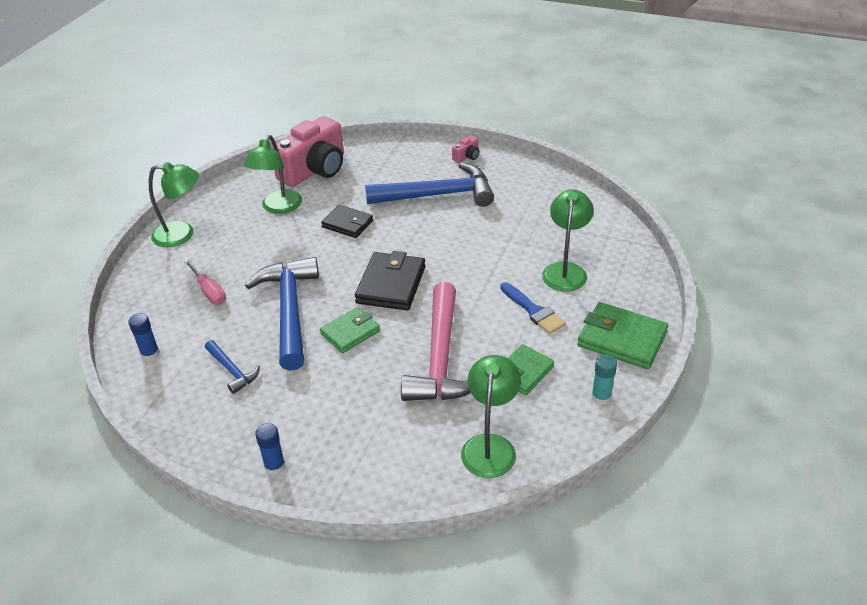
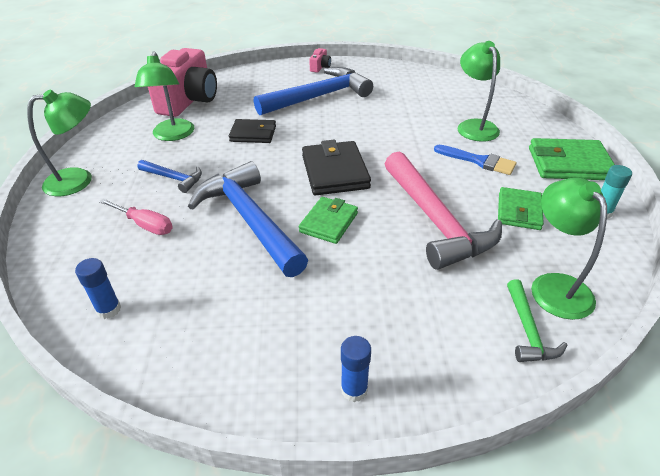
camera: 25 degrees left, 0 degrees up
(232, 371) = (226, 297): blue hammer -> blue hammer (174, 178)
(434, 471) = (528, 330): none -> green hammer

